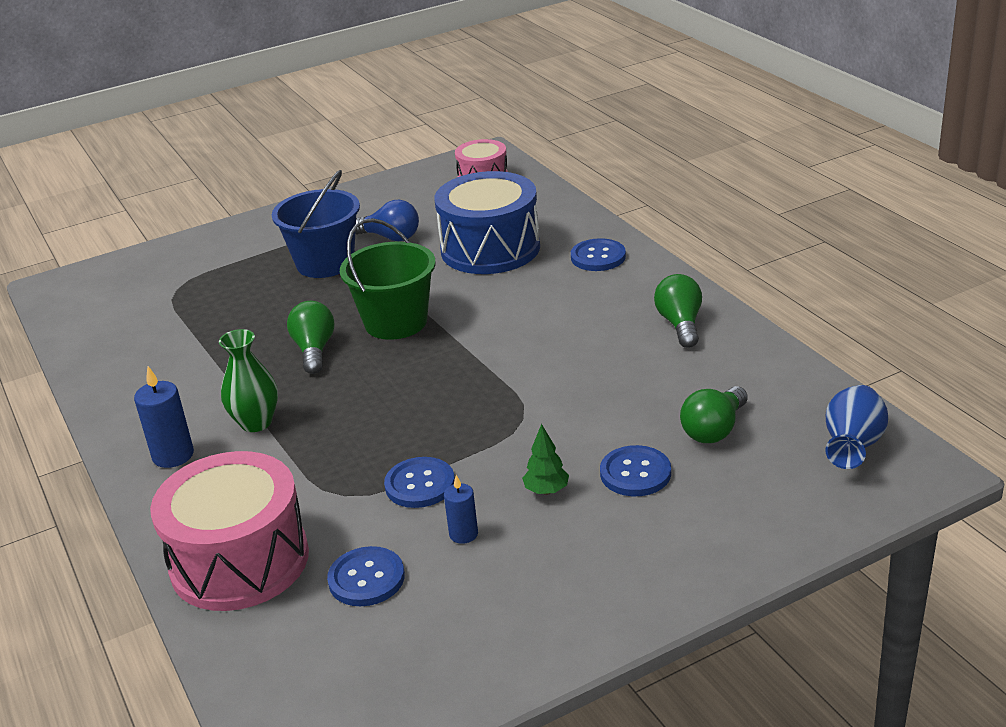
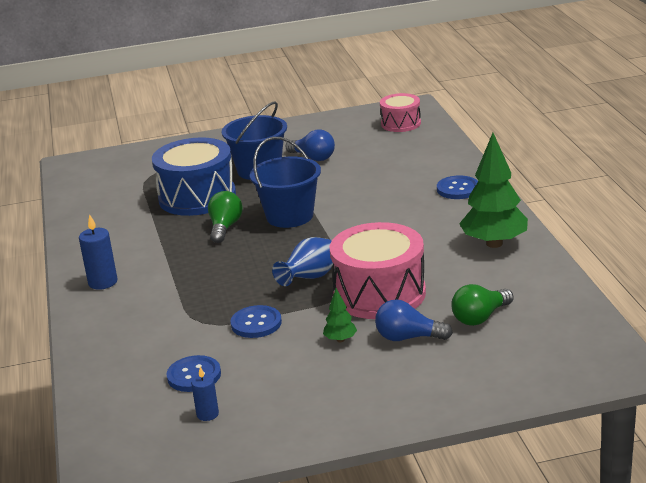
camera: 15 degrees right, 5 degrees down
(240, 561) = (118, 352): pink drum -> pink drum (379, 294)
(256, 423) = (165, 269): green vase -> none
(396, 322) = (289, 216): green bucket -> blue bucket
(463, 534) = (270, 358): blue candle -> blue candle (207, 414)
(490, 249) = (381, 174): blue drum -> blue drum (197, 197)
(635, 473) = (408, 338): blue button -> blue light bulb
(680, 324) = (494, 243): green light bulb -> green tree
(852, 447) = (576, 343): blue vase -> blue vase (310, 278)

